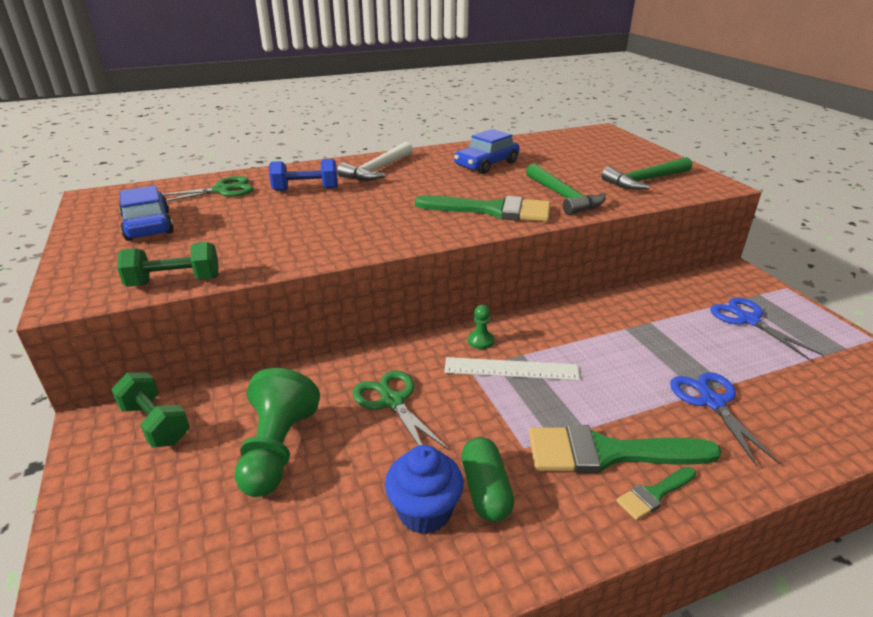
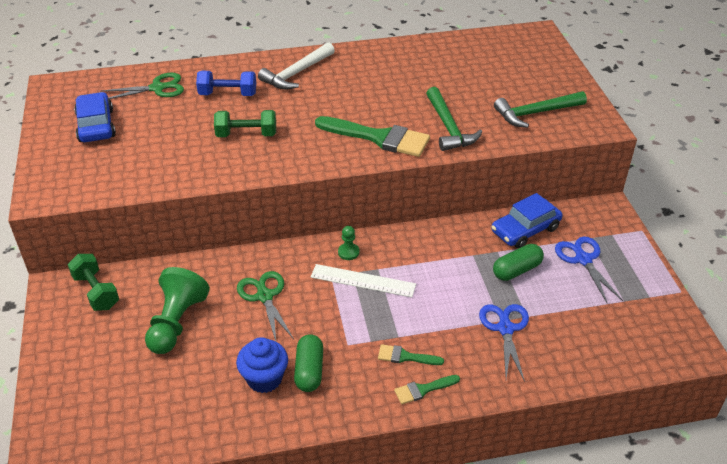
camera: 10 degrees right, 10 degrees up
(174, 282) = (114, 189): green dumbbell -> green dumbbell (246, 135)
(486, 164) = (398, 75): blue car -> blue car (525, 230)
(607, 453) = (405, 357): green brush -> green brush, size x0.48
(683, 338) = (517, 270): none -> green capsule

